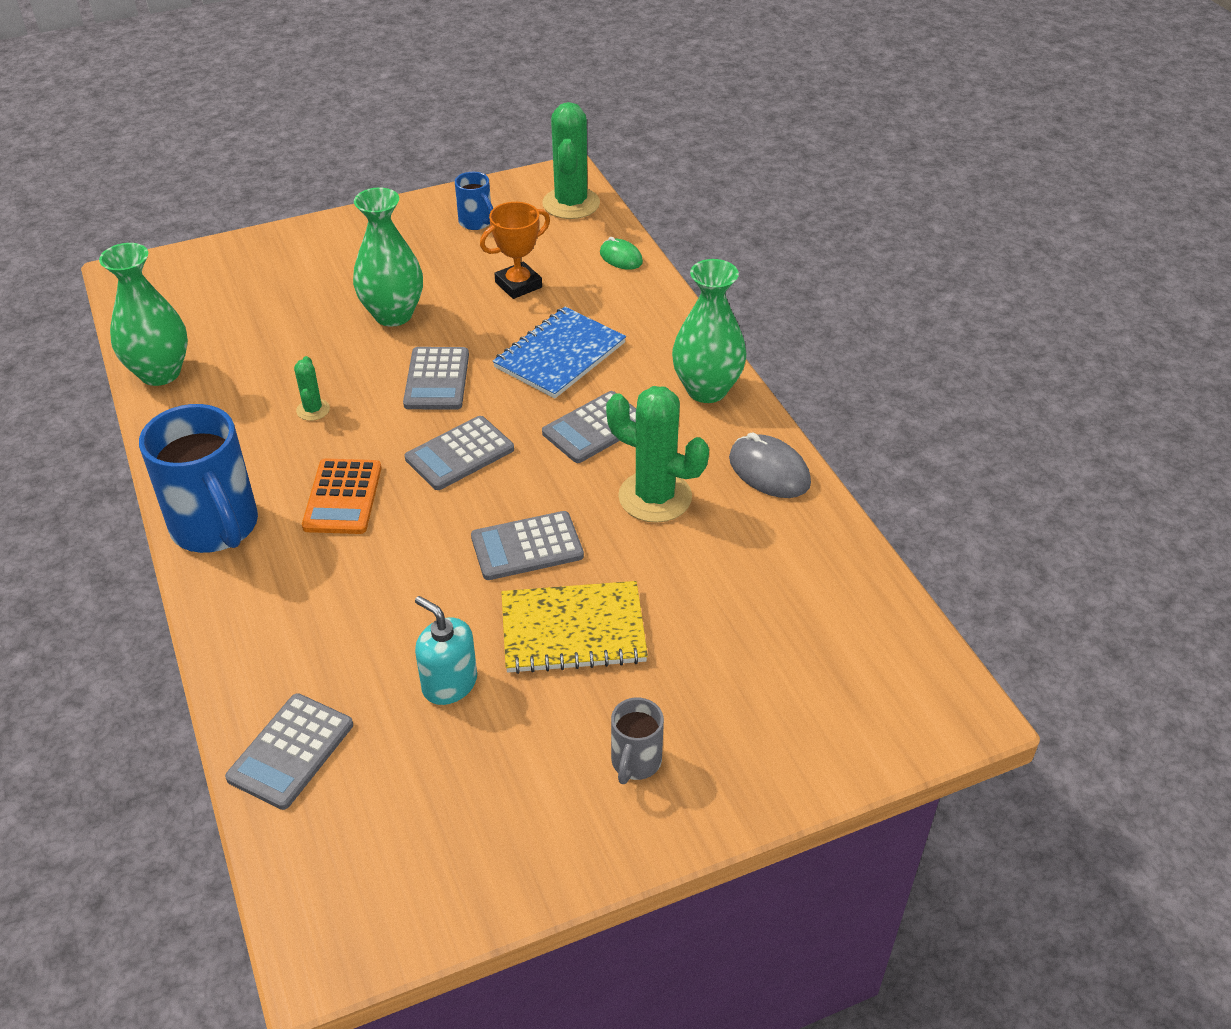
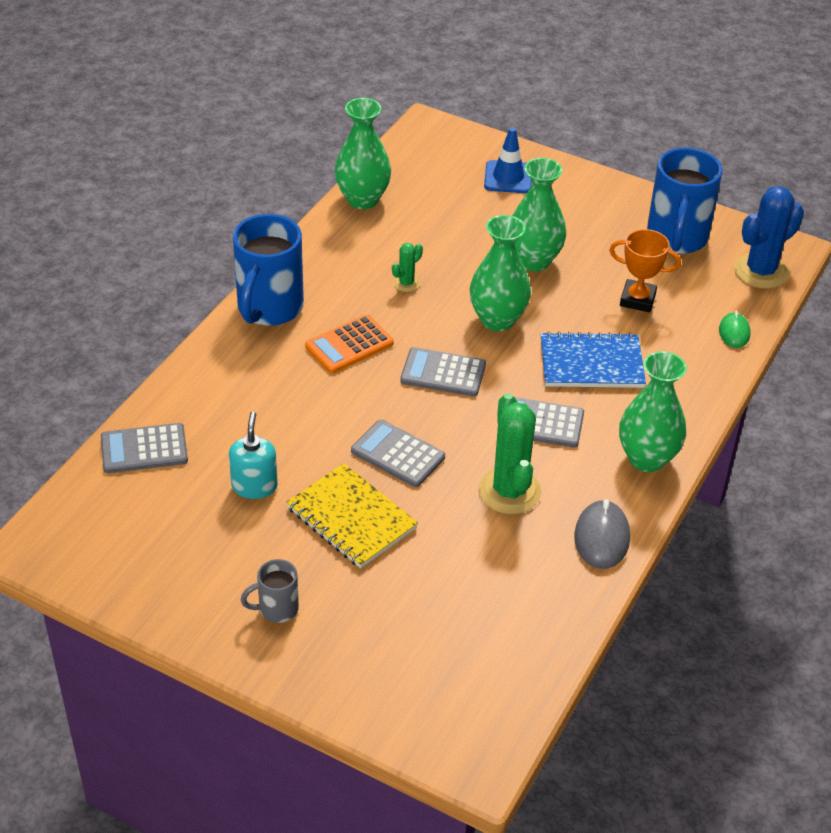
camera: 50 degrees right, 0 degrees up
(268, 267) = (508, 177): none -> blue traffic cone
(436, 379) = (497, 320): grey calculator -> green vase
(476, 222) = (676, 239): blue mug -> blue mug, size x2.02
(571, 204) = (761, 271): green cactus -> blue cactus

